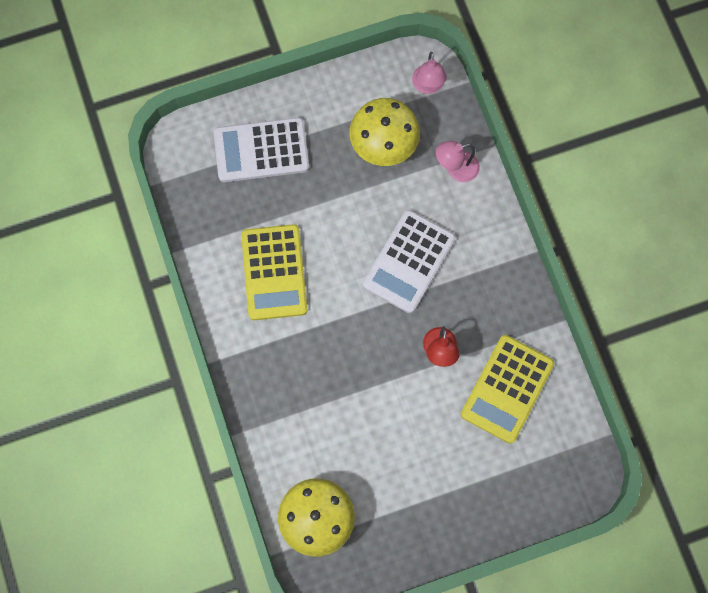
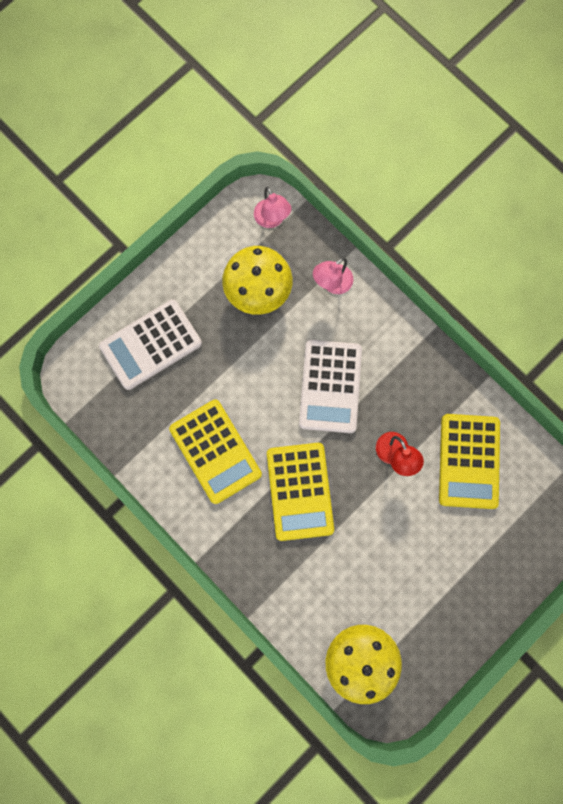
camera: 25 degrees left, 5 degrees up
(334, 343) = (299, 491): none -> yellow calculator

